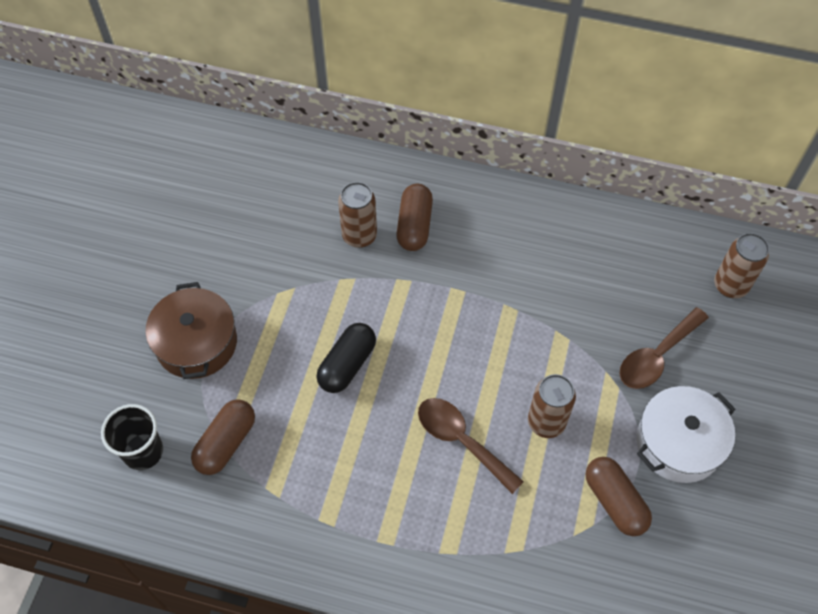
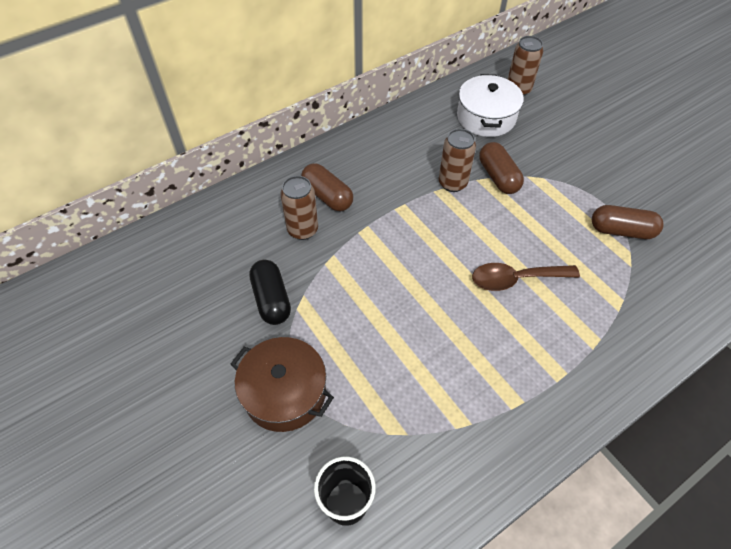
camera: 50 degrees left, 5 degrees down
(226, 443) = (393, 431): brown capsule -> brown capsule (498, 177)
(347, 364) = (398, 305): black capsule -> black capsule (271, 299)
(546, 422) = (539, 227): brown can -> brown can (452, 183)
(657, 356) = (536, 147): brown spoon -> none
(678, 443) = (603, 176): white pot -> white pot (486, 117)

